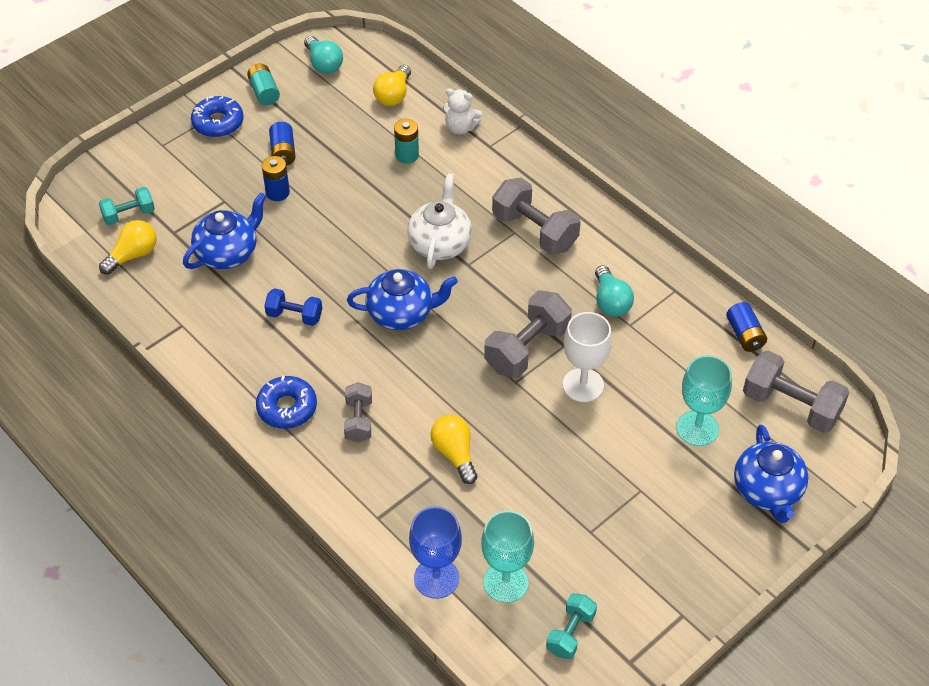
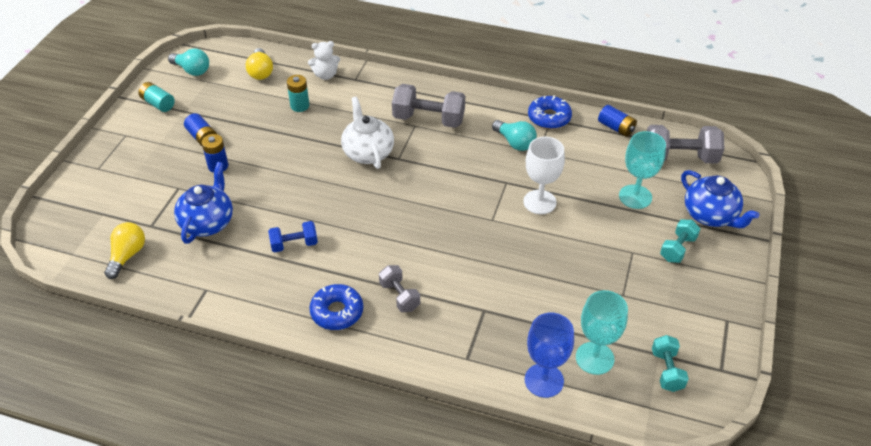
camera: 30 degrees left, 5 degrees down
(129, 215) = (103, 228): turquoise dumbbell -> turquoise dumbbell (677, 249)
(218, 123) = (135, 137): blue donut -> blue donut (549, 118)
(401, 313) = (375, 209): blue teapot -> none
(455, 454) = (488, 287): yellow light bulb -> none
(527, 348) = (483, 195): grey dumbbell -> none

